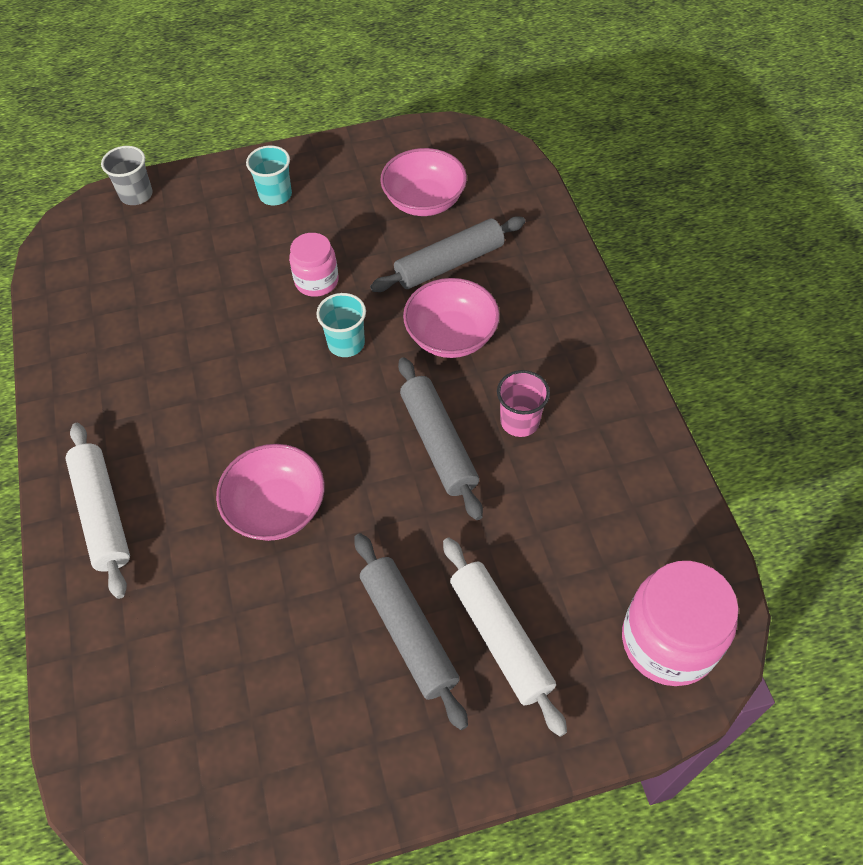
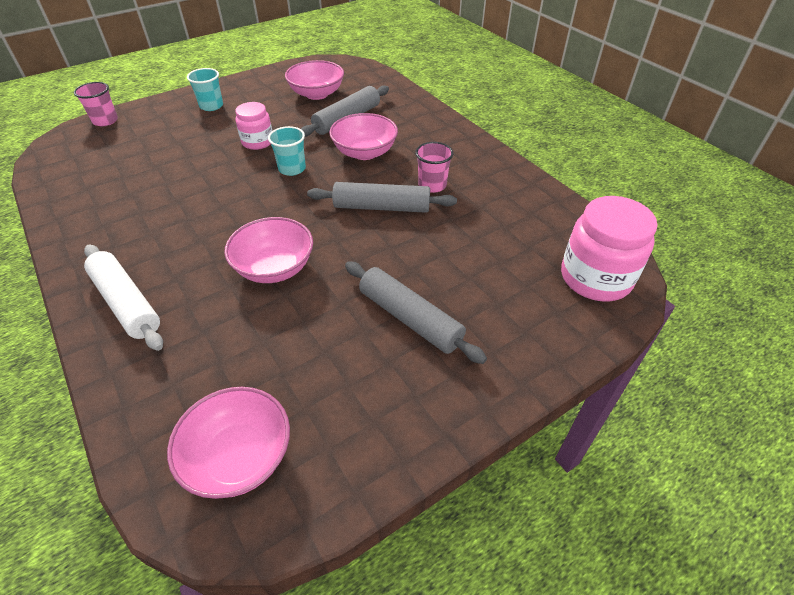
camera: 20 degrees left, 10 degrees down
(136, 195) = (105, 121): grey cup -> pink cup
(170, 755) = (239, 457): none -> pink bowl
(439, 443) = (382, 207): grey rolling pin -> grey rolling pin turned 45 degrees counterclockwise
(500, 637) = (480, 304): white rolling pin -> none

